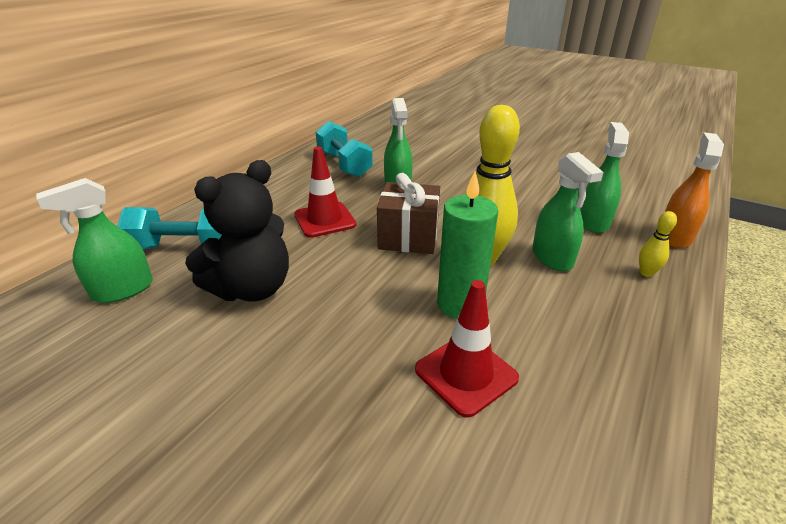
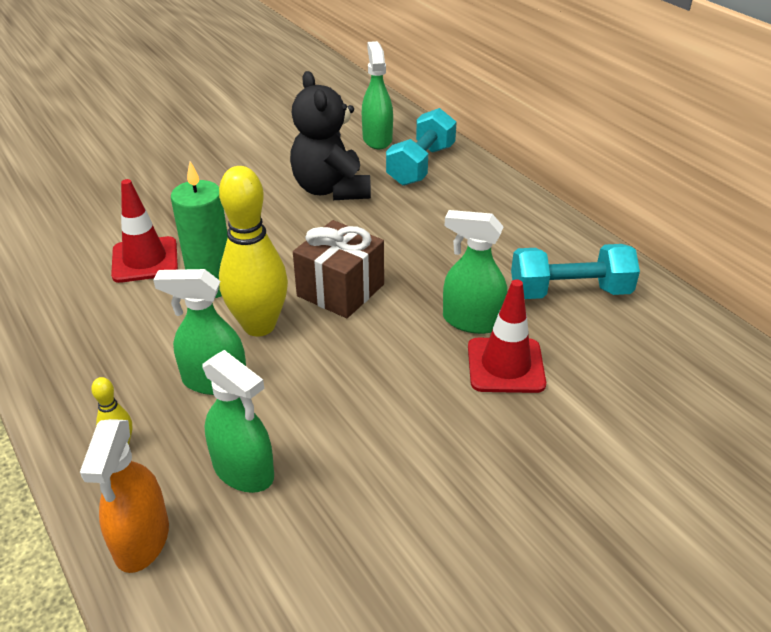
camera: 115 degrees right, 5 degrees up
(325, 220) = (419, 244): red traffic cone -> red traffic cone (505, 365)
(675, 236) = (142, 540): orange spray bottle -> orange spray bottle turned 45 degrees clockwise

